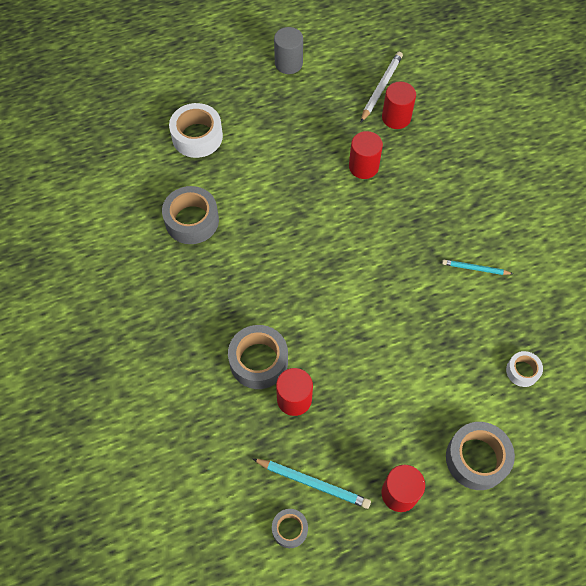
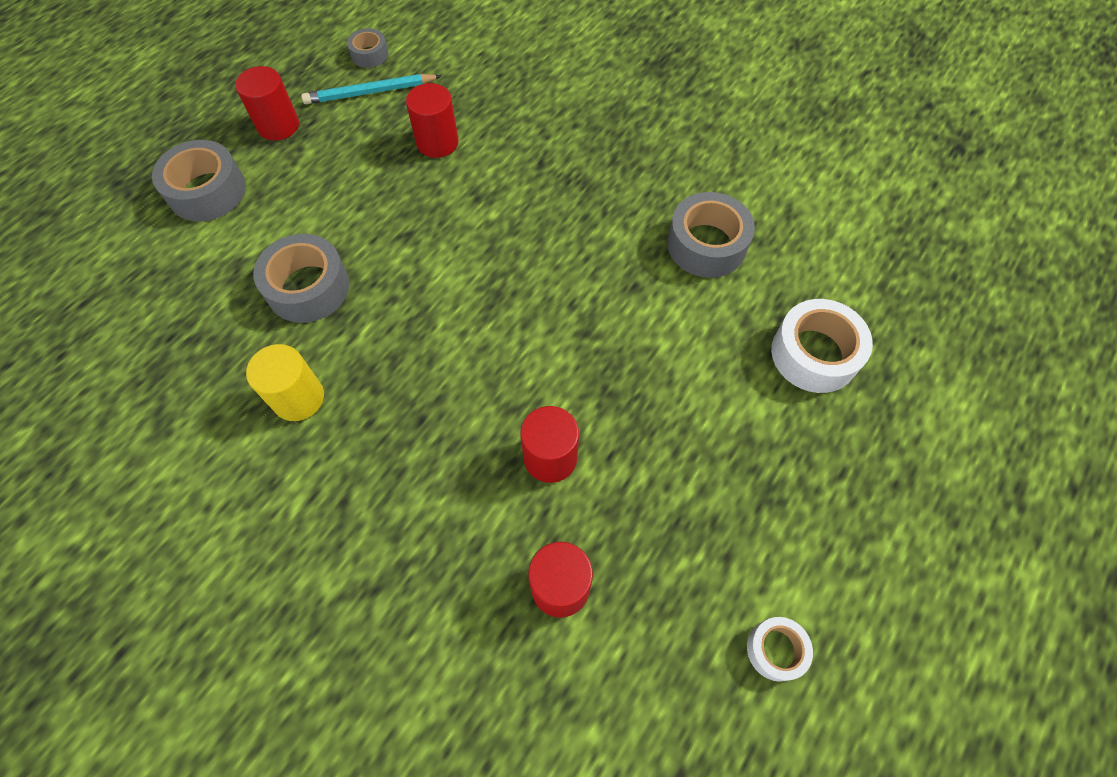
camera: 145 degrees right, 0 degrees up
(258, 361) = (501, 154): grey tape -> grey tape (308, 287)
(288, 63) = (816, 578): grey cylinder -> none
(381, 87) = (627, 637): white pencil -> none
(475, 268) = (298, 398): turquoise pencil -> yellow cylinder
(522, 371) = (182, 304): white tape -> white tape (775, 650)

